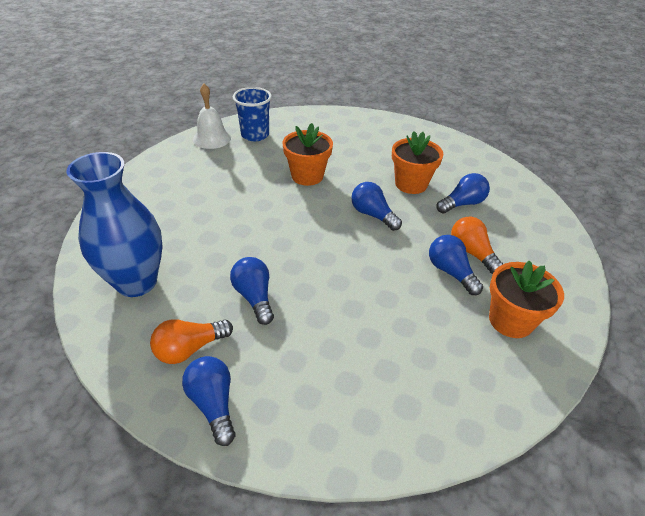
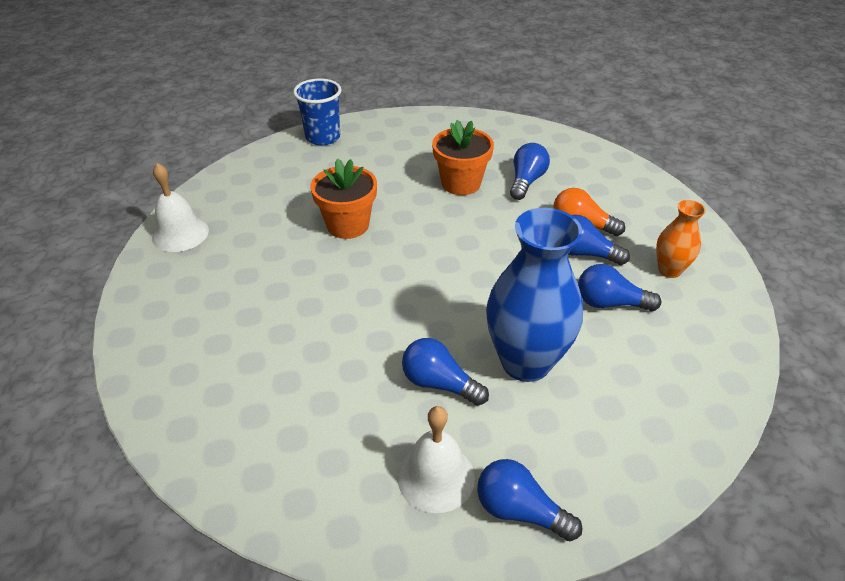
camera: 35 degrees left, 0 degrees up
(136, 282) = (292, 449): blue vase -> blue vase (525, 362)
(190, 348) = (436, 476): orange light bulb -> white bell
(255, 135) = (231, 205): blue cup -> blue cup (323, 137)
(373, 215) = (459, 234): blue light bulb -> blue light bulb (610, 303)
(510, 320) = (669, 270): orange flower pot -> orange vase

